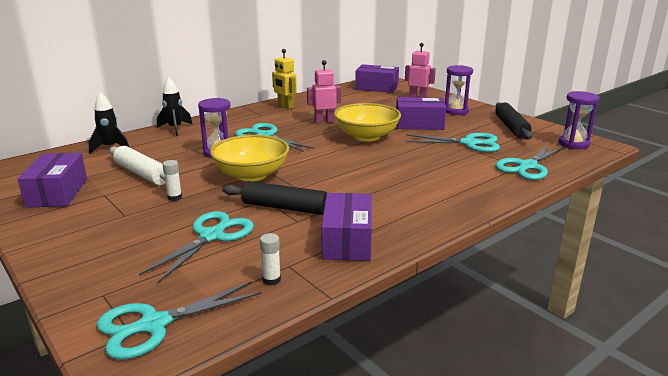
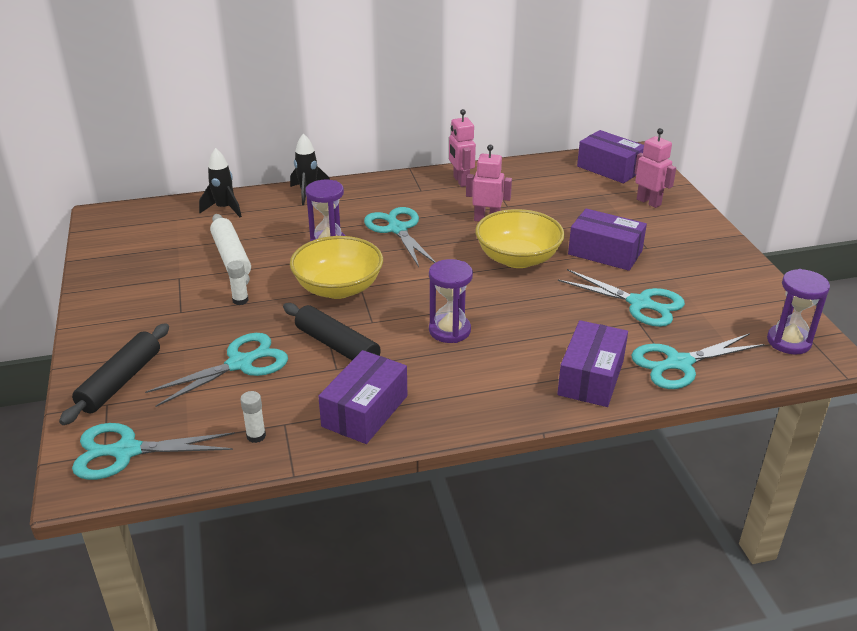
camera: 25 degrees right, 10 degrees up
(57, 193) = (139, 263): purple box -> purple box (591, 377)
(285, 106) = (460, 181): yellow robot -> pink robot
(455, 111) = (679, 239): purple hourglass -> purple hourglass (449, 330)
(511, 127) = (728, 289): black rolling pin -> black rolling pin (120, 381)

